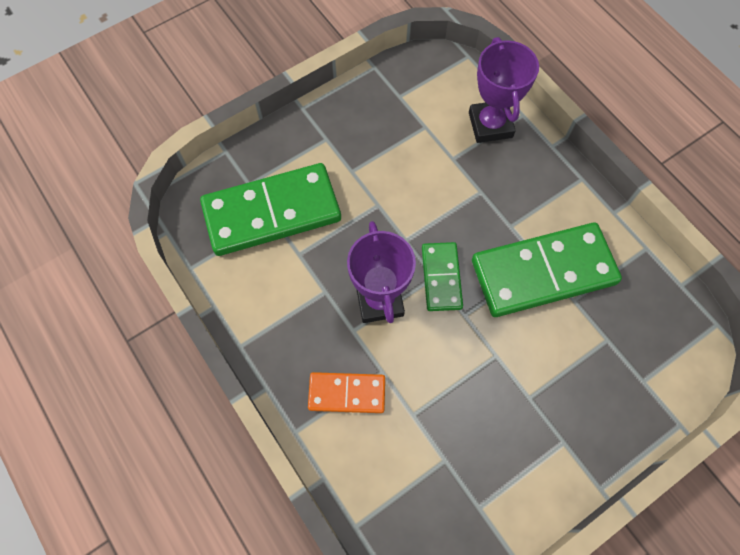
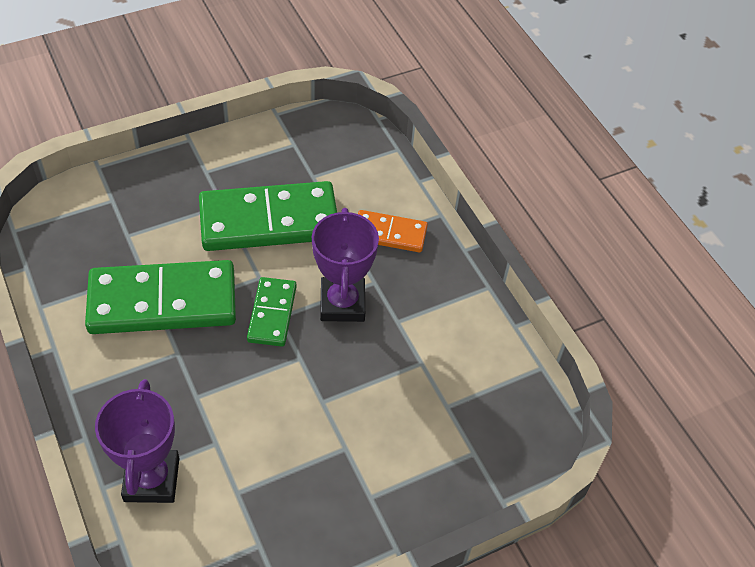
camera: 175 degrees left, 15 degrees down
(272, 212) = (448, 412): green domino -> green domino (269, 220)

